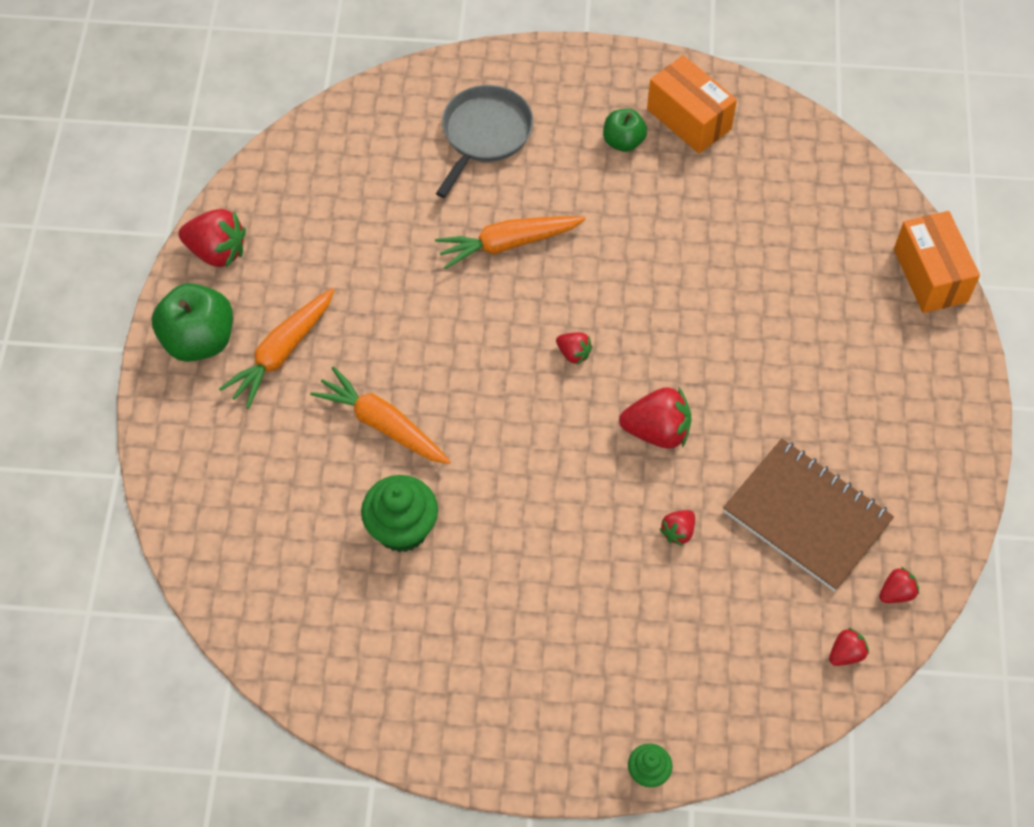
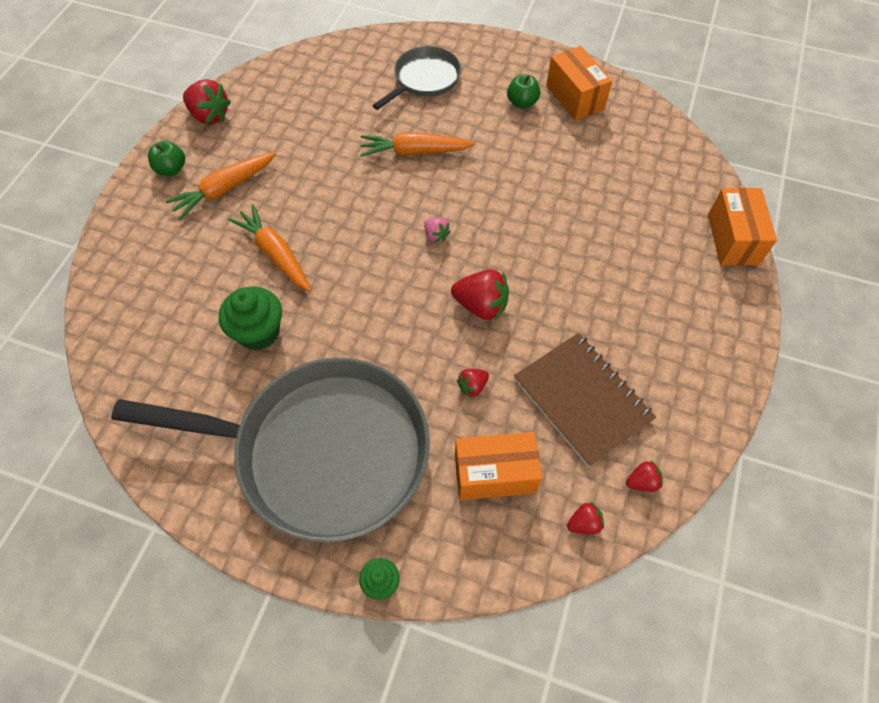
camera: 15 degrees right, 0 degrees up
(199, 340) = (171, 169): green apple -> green apple, size x0.59
(533, 650) = (323, 452): none -> grey pan
(573, 353) = (436, 236): red strawberry -> pink strawberry
(734, 625) = (494, 474): none -> orange box

